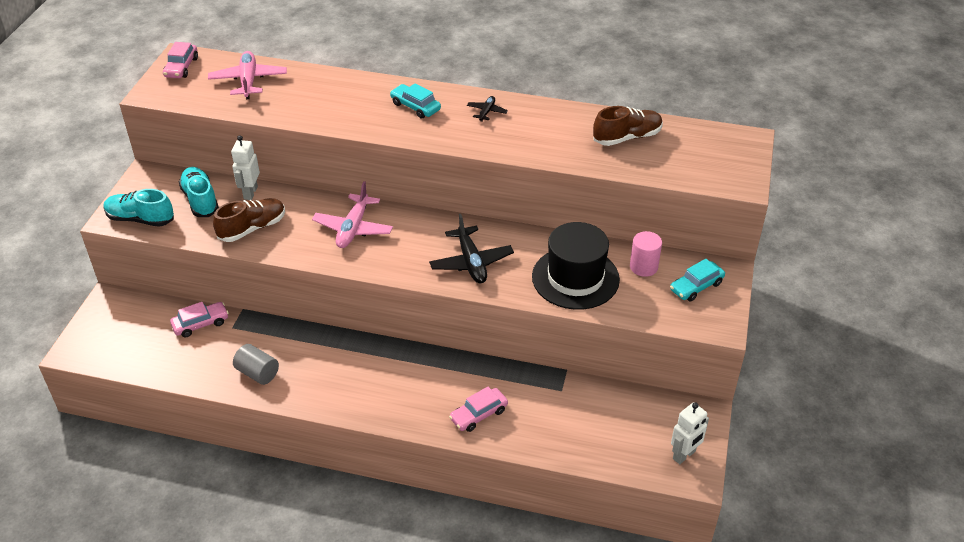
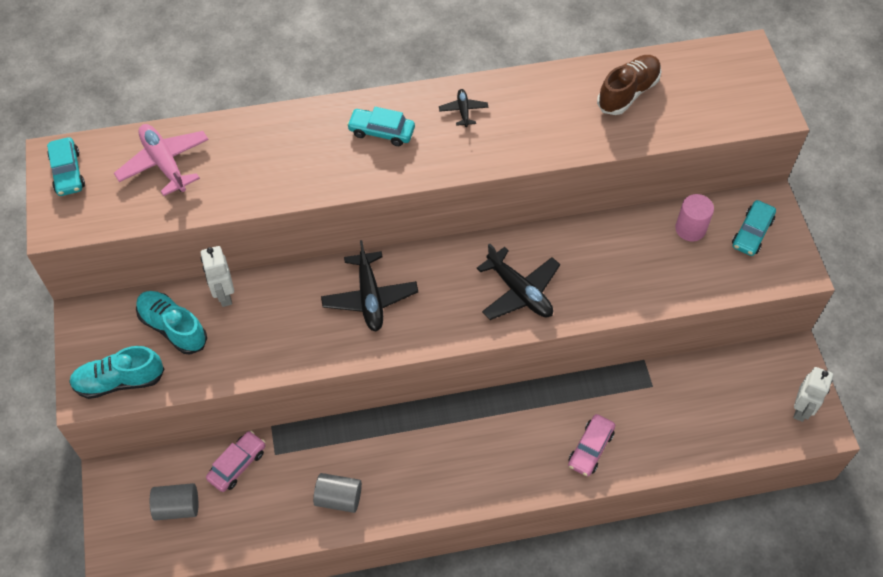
camera: 25 degrees left, 15 degrees up
(139, 334) = (177, 507): none -> grey cylinder
(181, 67) = (67, 172): pink car -> turquoise car
(252, 228) = (258, 342): brown shoe -> none
(353, 228) = (370, 297): pink plane -> black plane
(575, 278) = (633, 269): black hat -> none

